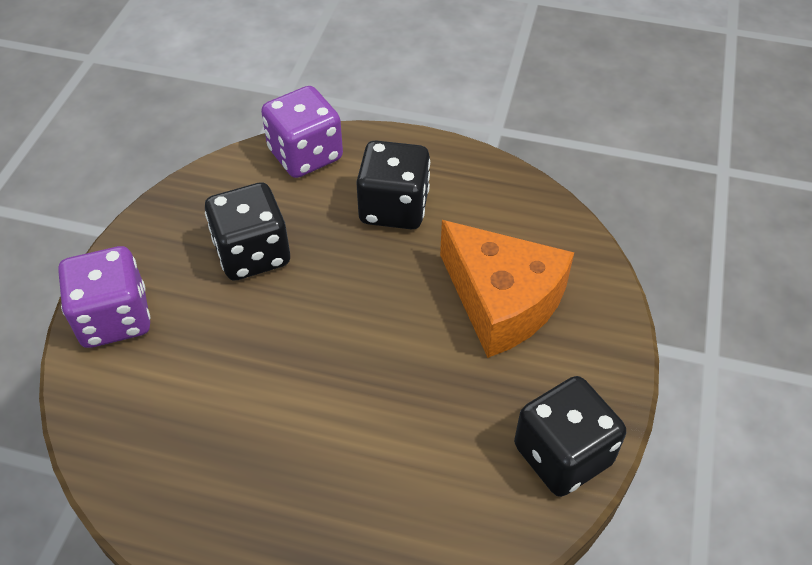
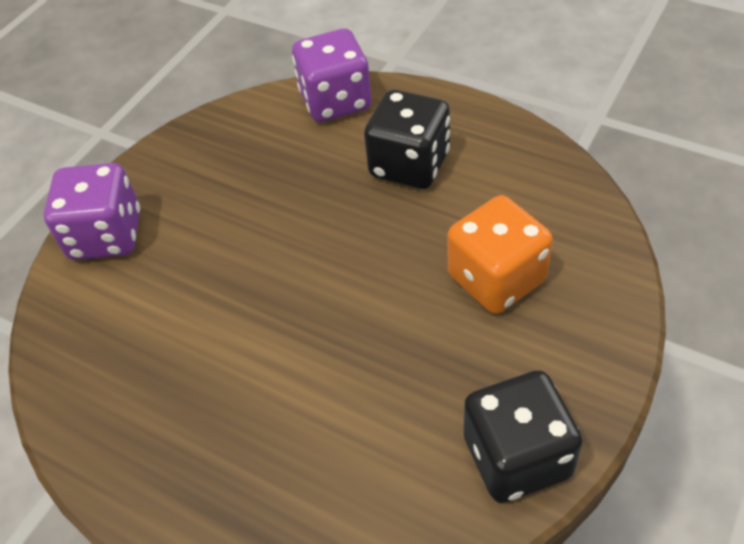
camera: 20 degrees right, 0 degrees up
(252, 254) = (254, 192): black dice -> none
(502, 301) = (496, 278): orange cheese -> orange dice

